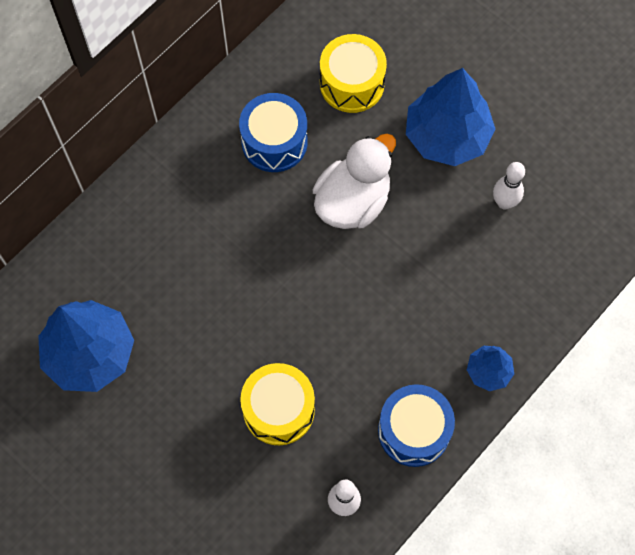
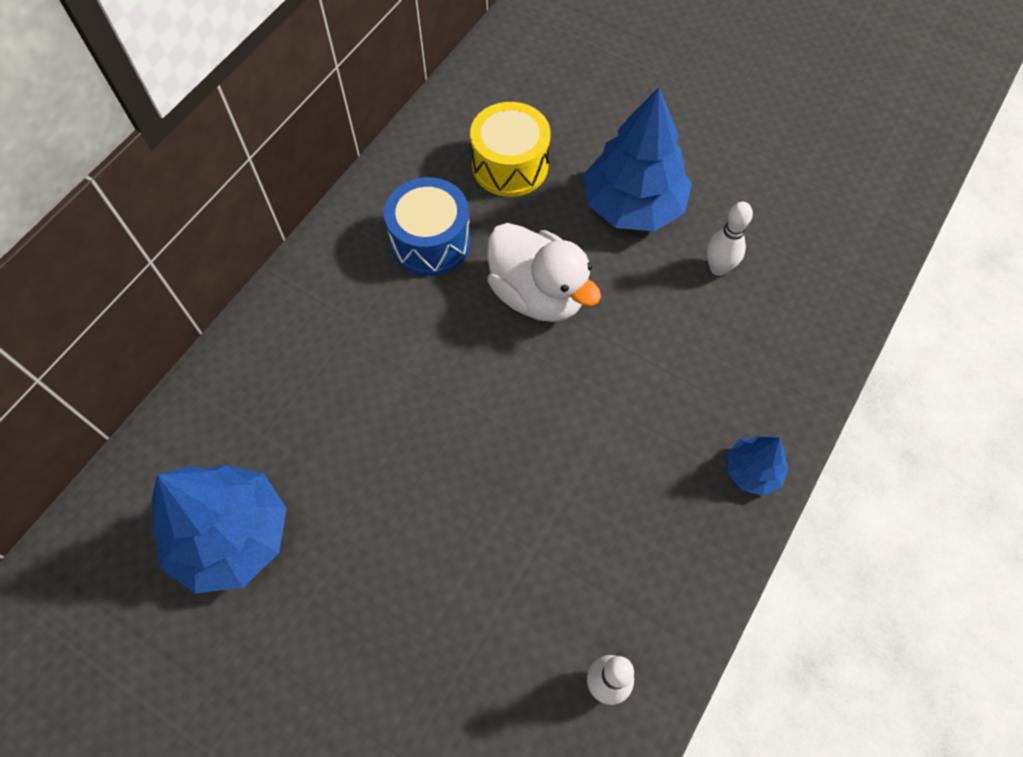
camera: 10 degrees left, 5 degrees down
(278, 410) = (494, 568): yellow drum -> none
(352, 201) = (538, 294): white duck -> white duck turned 105 degrees clockwise
(414, 431) = (676, 565): blue drum -> none

